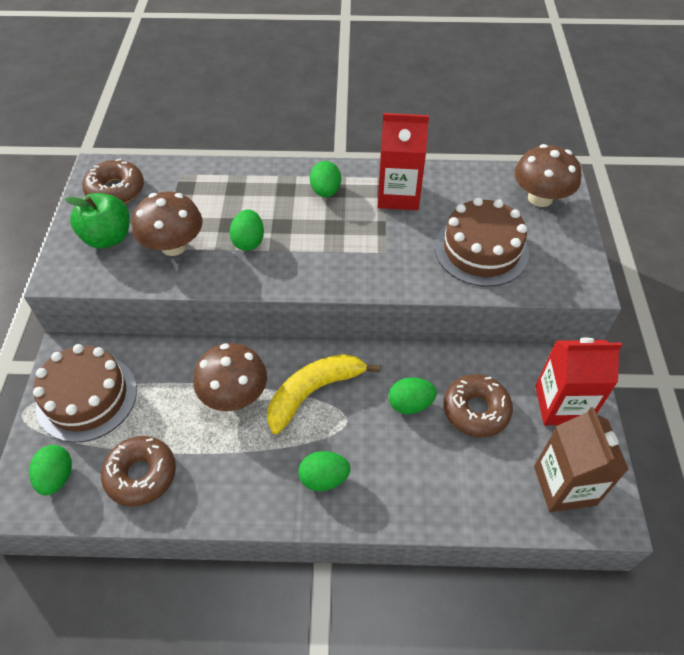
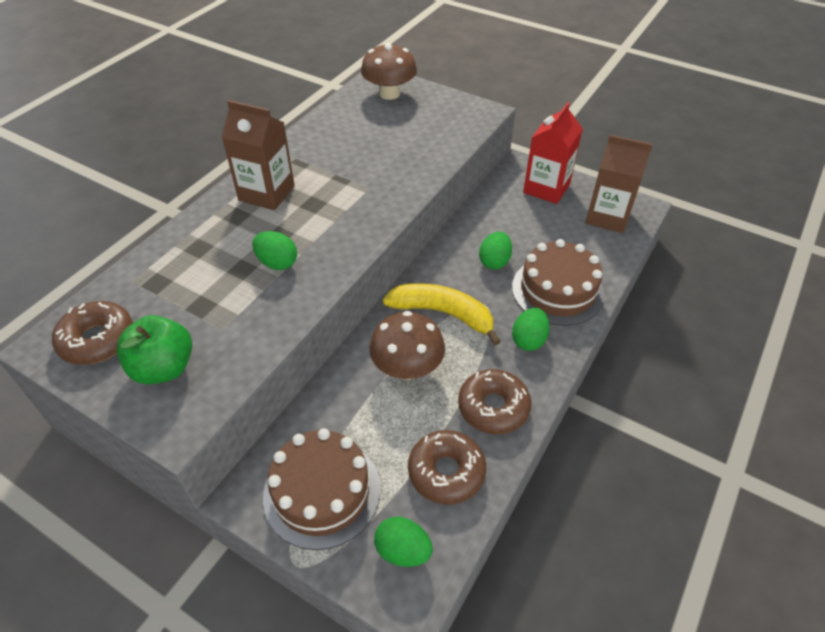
camera: 60 degrees left, 5 degrees down
(174, 246) = (229, 318): brown mushroom -> none
(313, 392) = (443, 313): yellow banana -> yellow banana turned 120 degrees clockwise
(325, 191) = (266, 193): green egg -> brown carton
(398, 195) = (315, 156): red carton -> none
(476, 410) = (523, 230): brown donut -> brown donut (493, 407)
(481, 250) = (413, 141): brown cake -> brown cake (557, 290)

